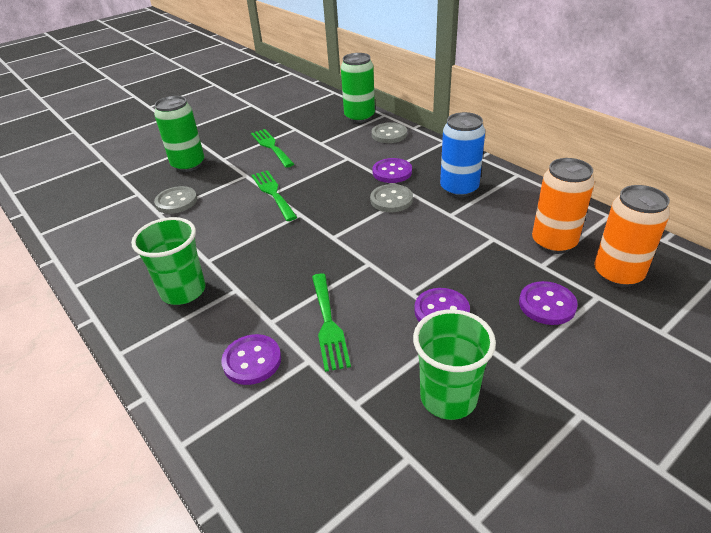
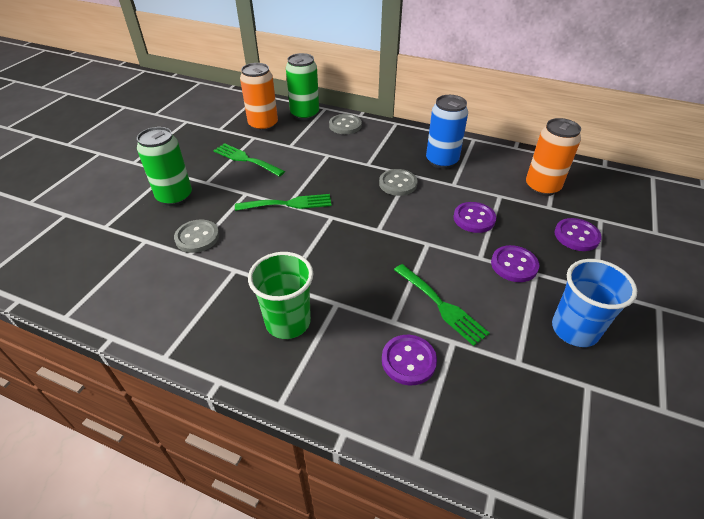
camera: 30 degrees left, 5 degrees up
(273, 193) = (288, 204): green fork -> green fork turned 135 degrees clockwise
(392, 172) = (377, 159): purple button -> purple button (474, 218)
(448, 397) = (574, 329): green cup -> blue cup
(617, 274) = (599, 199): orange can -> orange can (263, 125)

